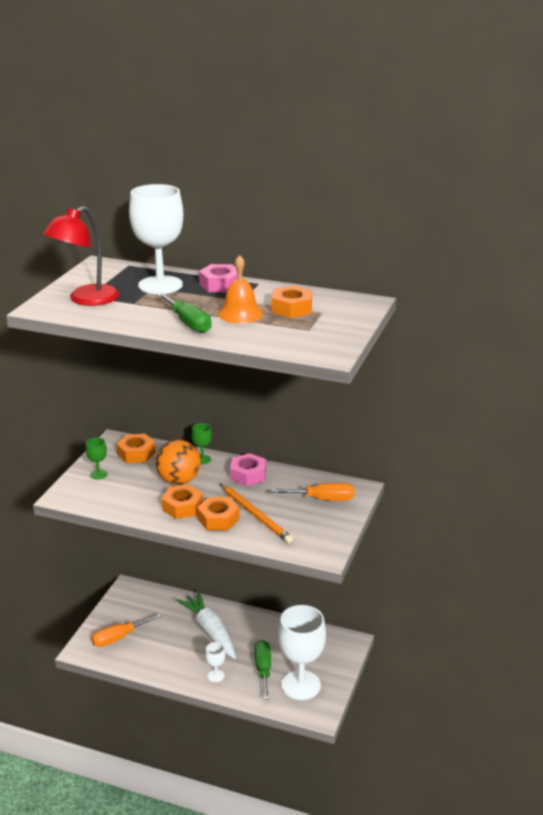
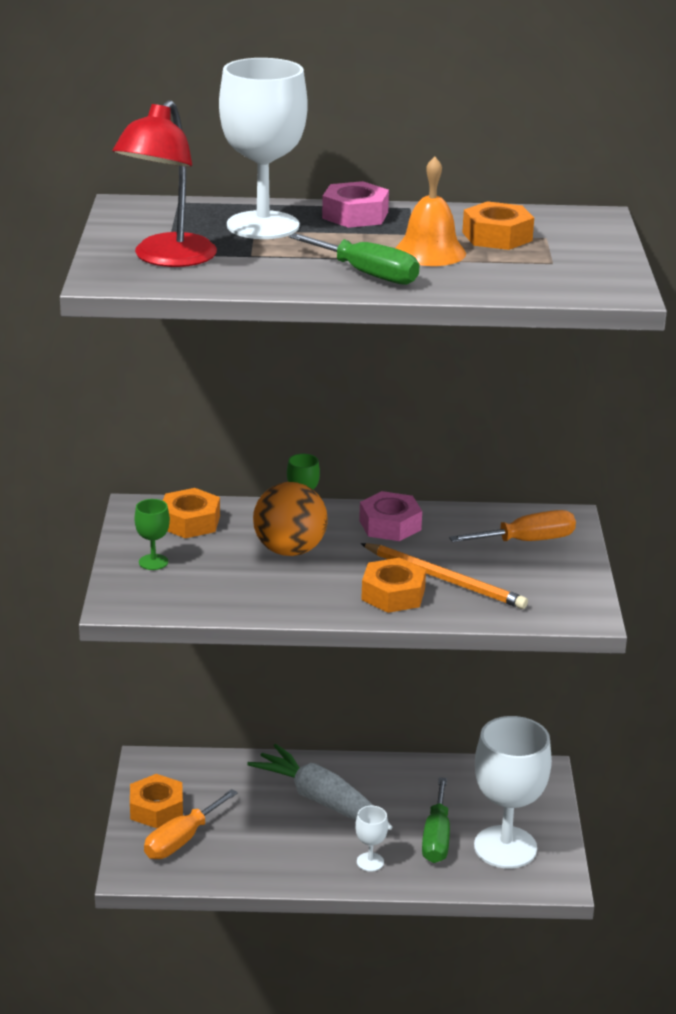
camera: 20 degrees left, 0 degrees up
(182, 507) = (325, 587): orange nut -> orange nut (156, 808)
(263, 669) = (436, 838): green screwdriver -> green screwdriver turned 150 degrees counterclockwise

